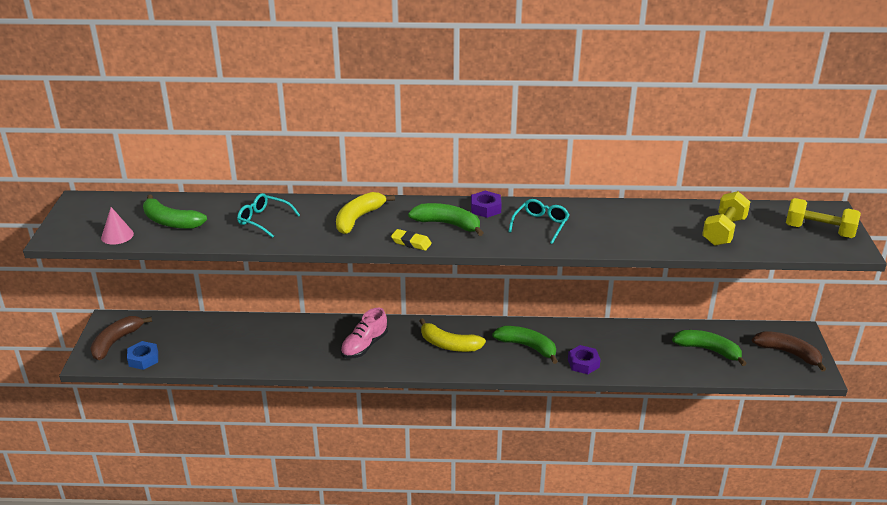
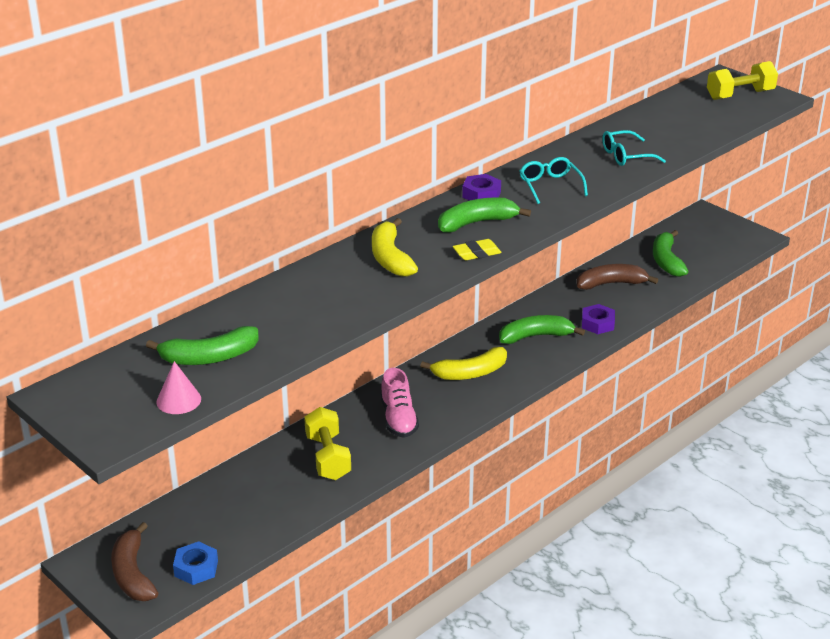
camera: 45 degrees left, 0 degrees up
(264, 220) = (304, 305): turquoise glasses -> turquoise glasses (626, 156)
(708, 350) = (666, 261): green banana -> green banana turned 75 degrees counterclockwise
(724, 231) = (683, 125): yellow dumbbell -> yellow dumbbell (328, 457)
(788, 353) = (719, 232): brown banana -> brown banana (611, 284)

